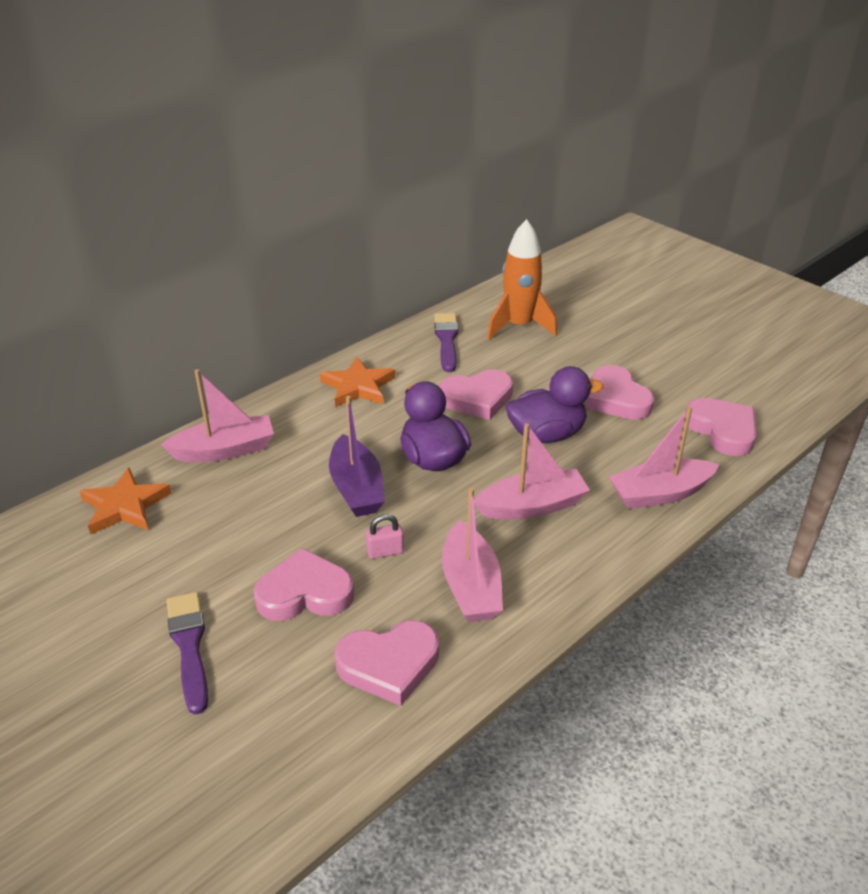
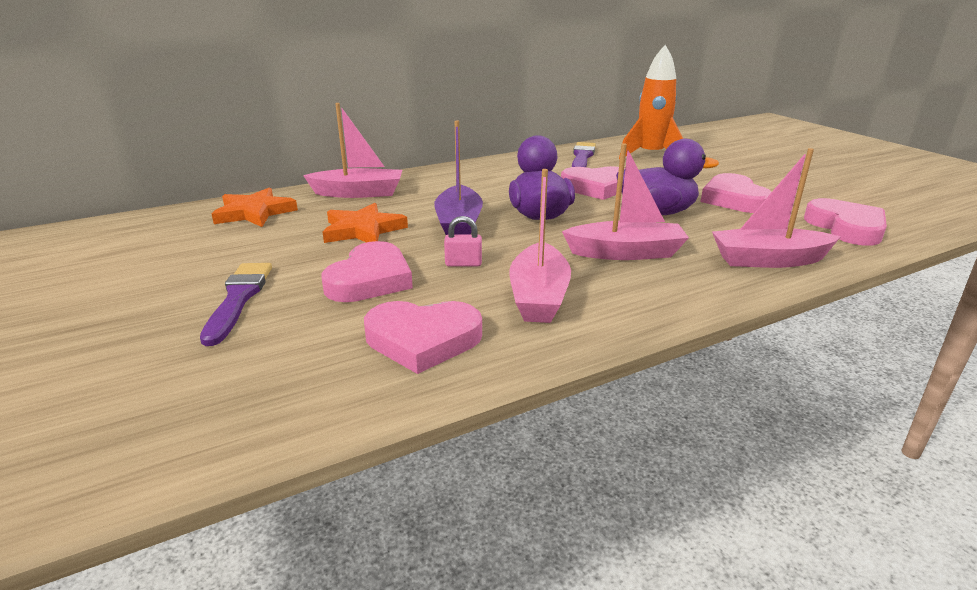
camera: 15 degrees right, 10 degrees down
(305, 593) = (370, 279): pink heart -> pink heart turned 105 degrees clockwise
(358, 386) = (492, 172): orange star -> orange star (363, 230)

